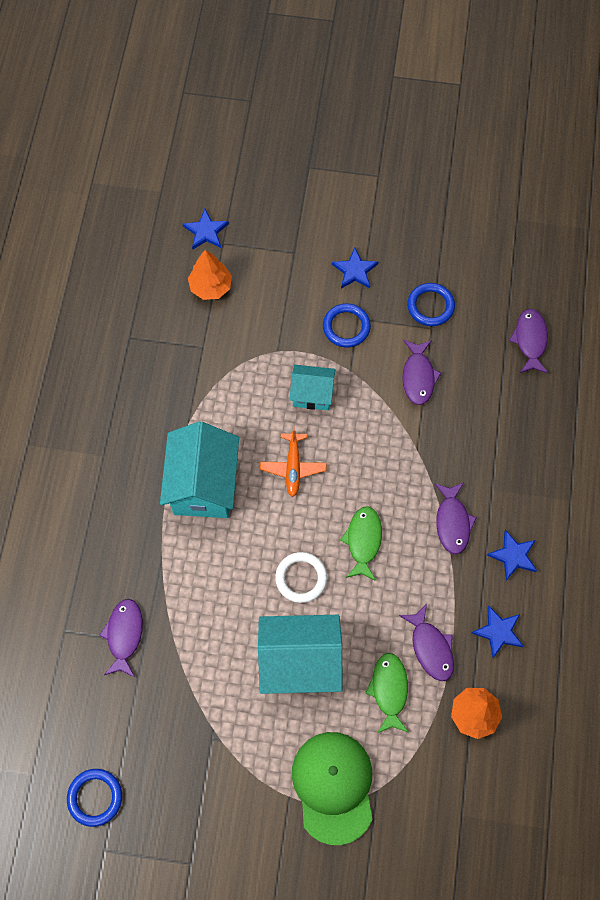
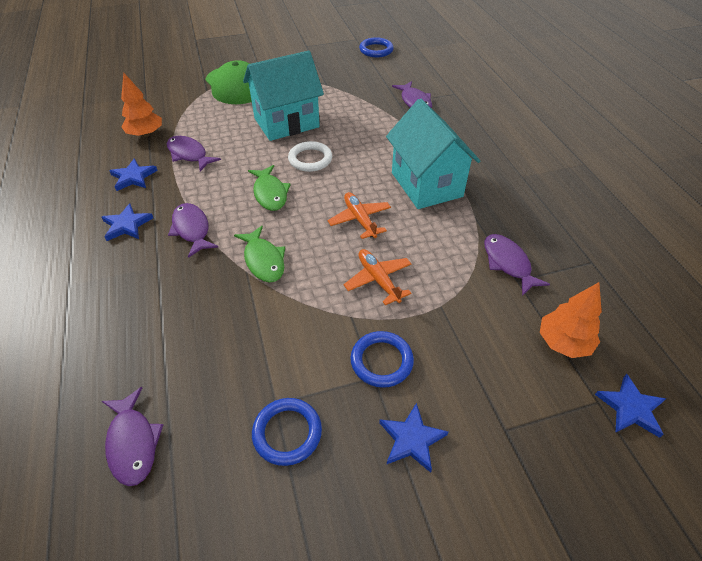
camera: 155 degrees right, 20 degrees down
(312, 395) = (378, 280): turquoise house -> orange plane
(389, 690) = (214, 128): green fish -> green fish (263, 260)
(418, 377) = (271, 339): purple fish -> purple fish (508, 263)

